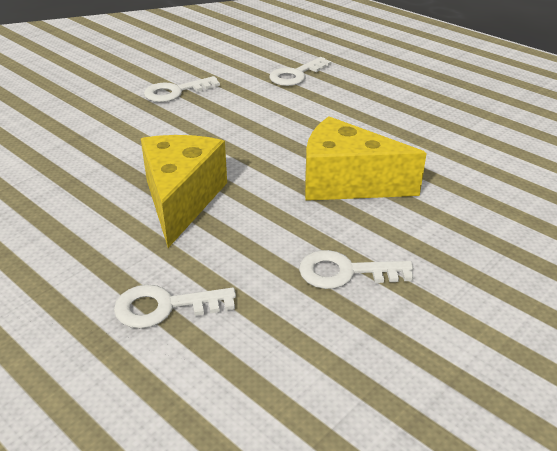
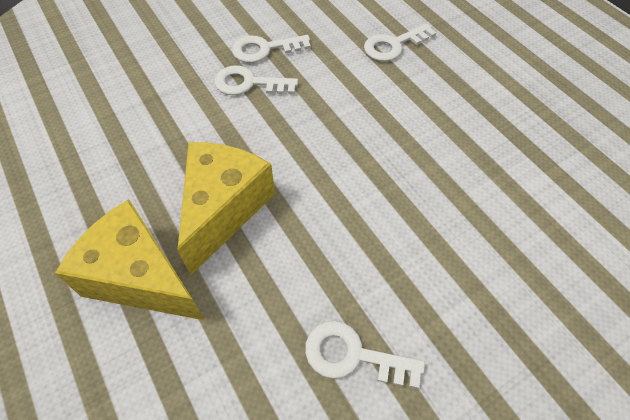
camera: 15 degrees right, 20 degrees up
(165, 307) = (164, 357): white key -> white key (248, 83)
(346, 183) = (395, 221): yellow cheese -> yellow cheese (140, 277)

